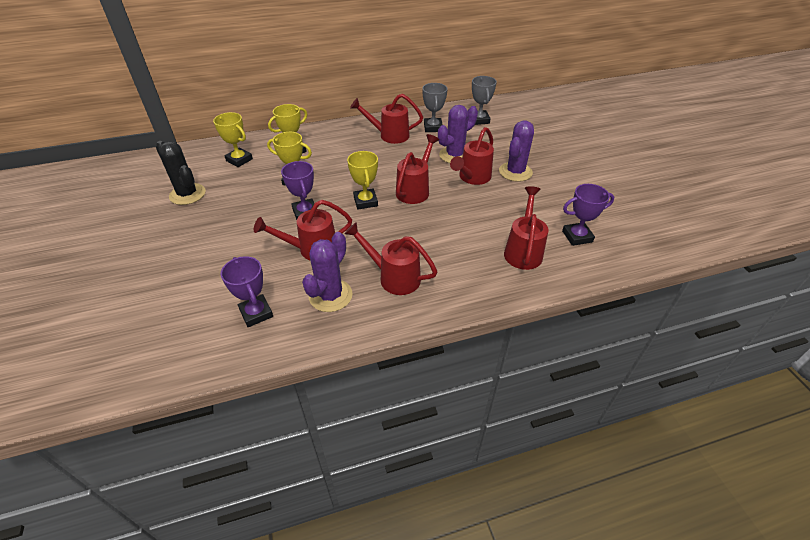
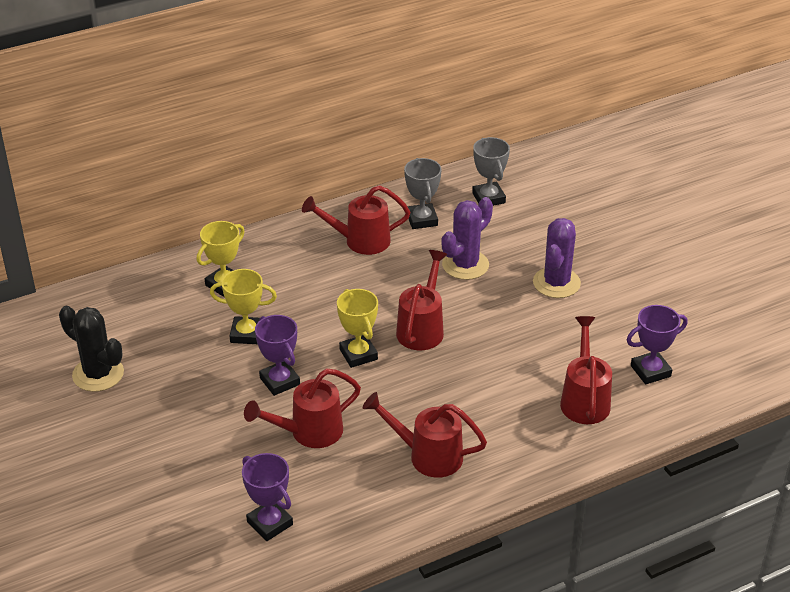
camera: 10 degrees left, 5 degrees down
(239, 160) = (148, 309): yellow trophy -> none
(330, 295) = (355, 489): purple cactus -> none
(472, 178) = (498, 299): red watering can -> none

